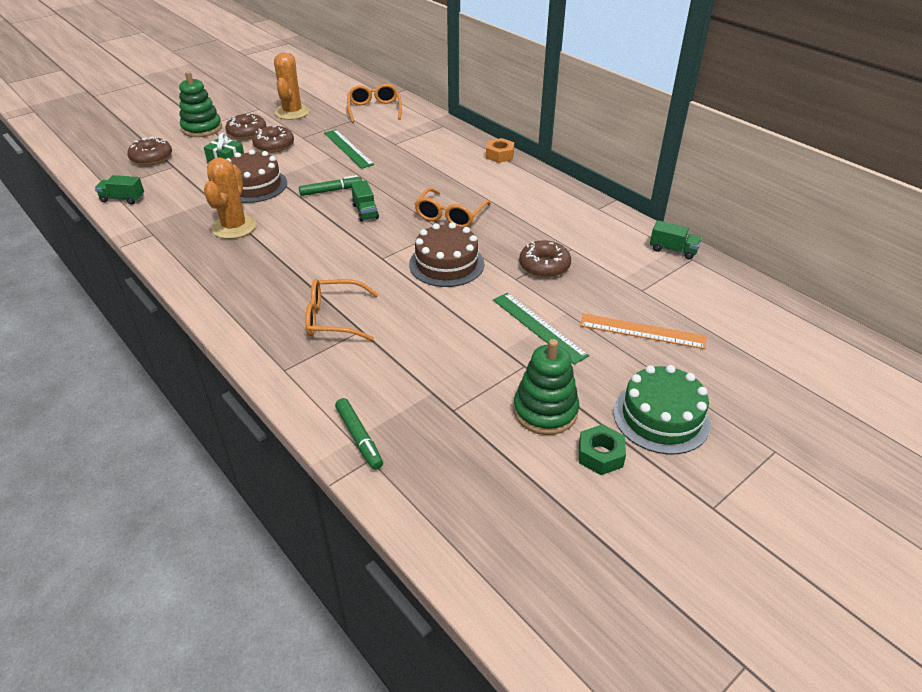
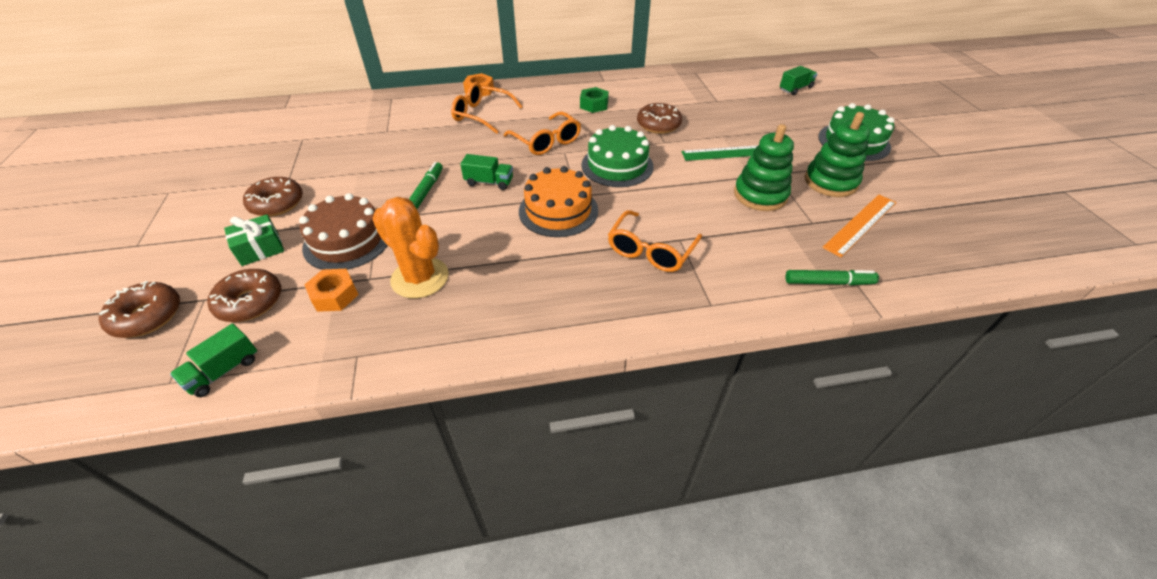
camera: 60 degrees left, 5 degrees up
(200, 204) = (334, 295): none -> orange nut
(202, 128) = (140, 250): green stacking toy -> green stacking toy (760, 195)
(247, 132) = (214, 216): brown donut -> brown donut (250, 302)
(292, 112) = (220, 171): orange cactus -> none
(348, 148) = (357, 158): green ruler -> none
(353, 256) = (558, 210): none -> orange cake
(374, 109) = (301, 122): orange glasses -> orange glasses (481, 115)
(446, 264) = (617, 165): brown cake -> green cake
(600, 455) = (883, 176): green nut -> green nut (594, 105)
(642, 331) = (762, 116): orange ruler -> orange ruler (860, 224)
(673, 250) = (680, 74): green truck -> green truck (795, 89)

